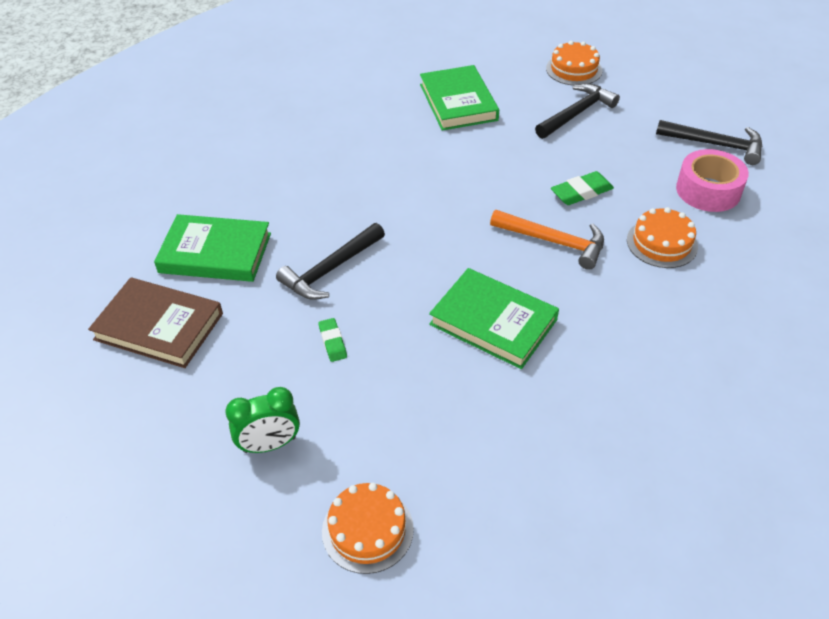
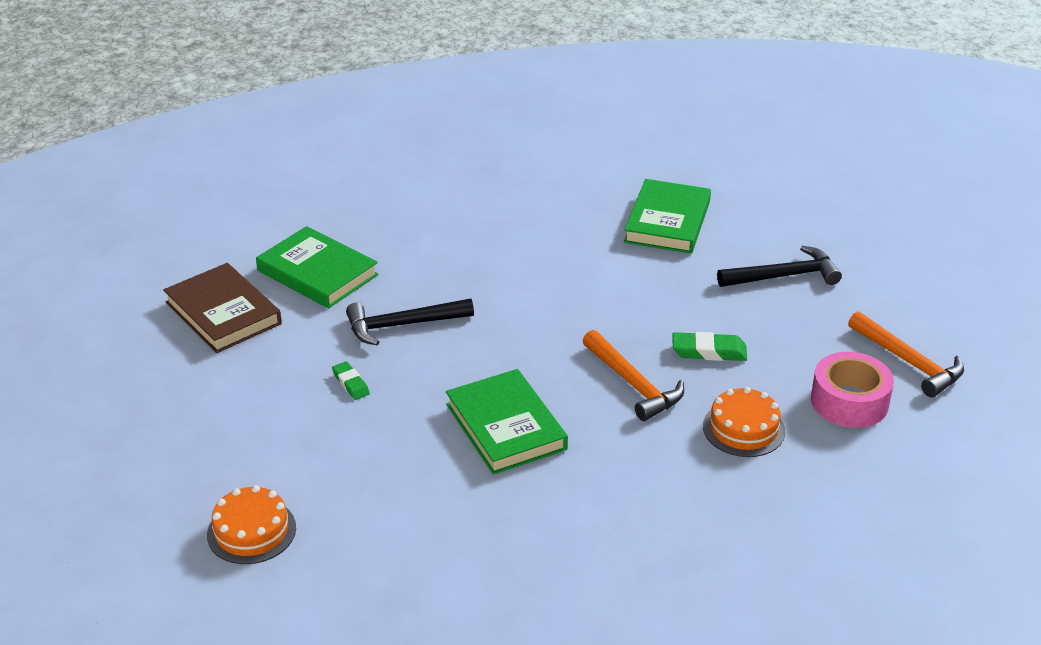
camera: 30 degrees right, 10 degrees down
(269, 445) = (232, 437): green clock -> none
(332, 342) = (351, 383): green eraser -> green eraser turned 45 degrees counterclockwise
(574, 69) = (828, 232): orange cake -> none
(715, 145) = (909, 362): black hammer -> orange hammer

